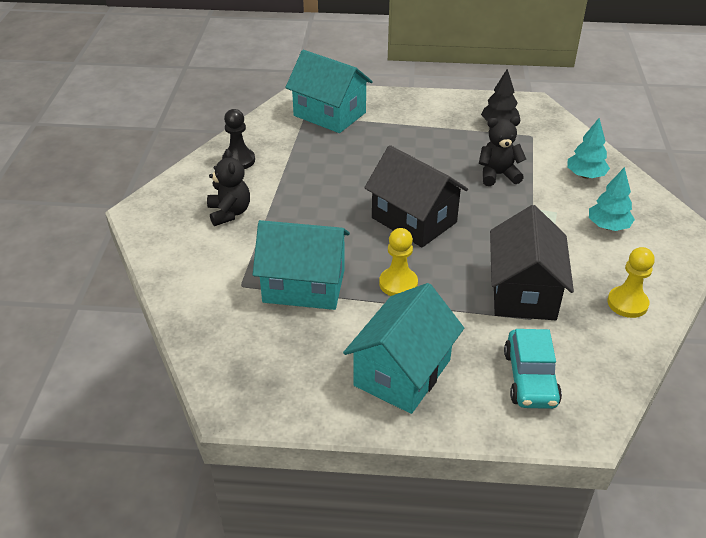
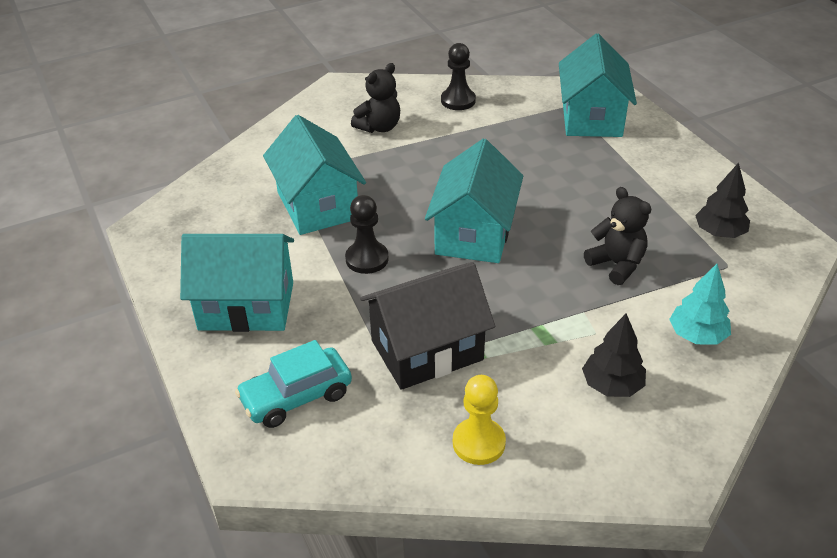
camera: 60 degrees right, 0 degrees up
(398, 284) = (367, 259): yellow pawn -> black pawn
(414, 220) = (474, 234): black house -> turquoise house
(608, 226) = (612, 385): turquoise tree -> black tree

